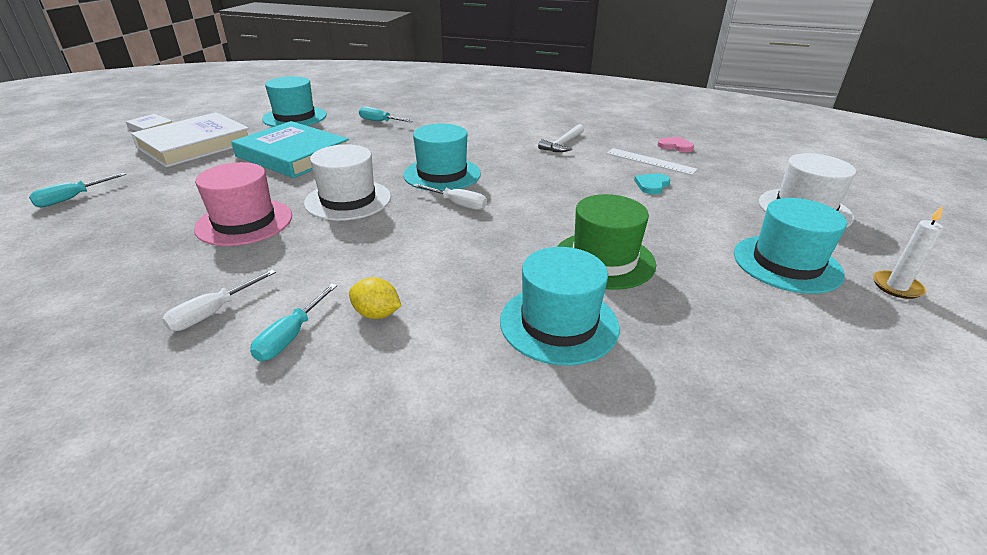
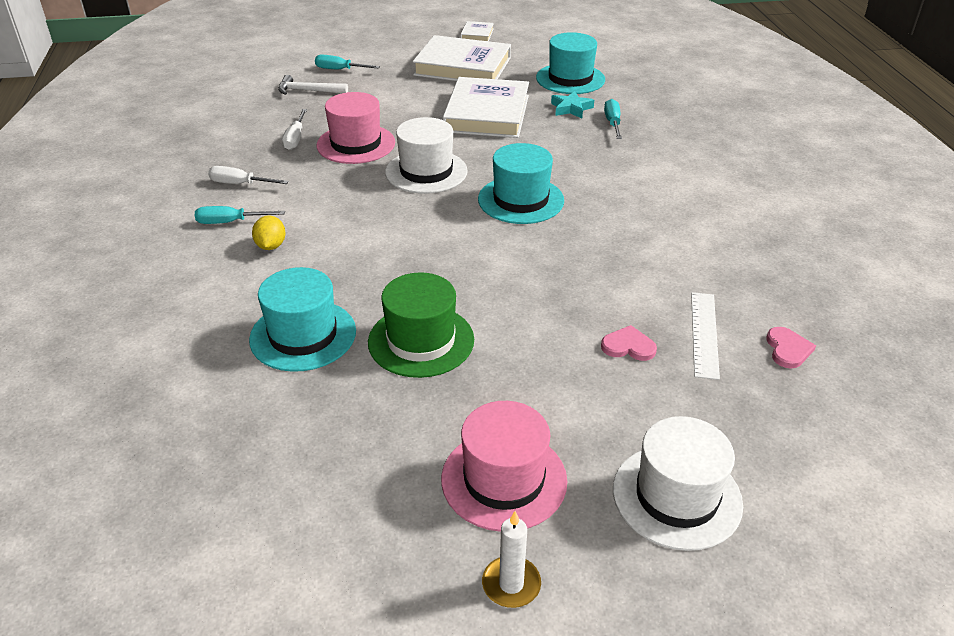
camera: 65 degrees right, 5 degrees up
(293, 155) = (487, 113): turquoise book -> white book
(338, 127) = (571, 108): none -> turquoise star
(458, 204) = (465, 228): white screwdriver -> white screwdriver (295, 139)
(563, 144) = (685, 254): white hammer -> white hammer (308, 91)
(652, 185) = (628, 346): turquoise heart -> pink heart
(786, 263) = (504, 479): turquoise hat -> pink hat

